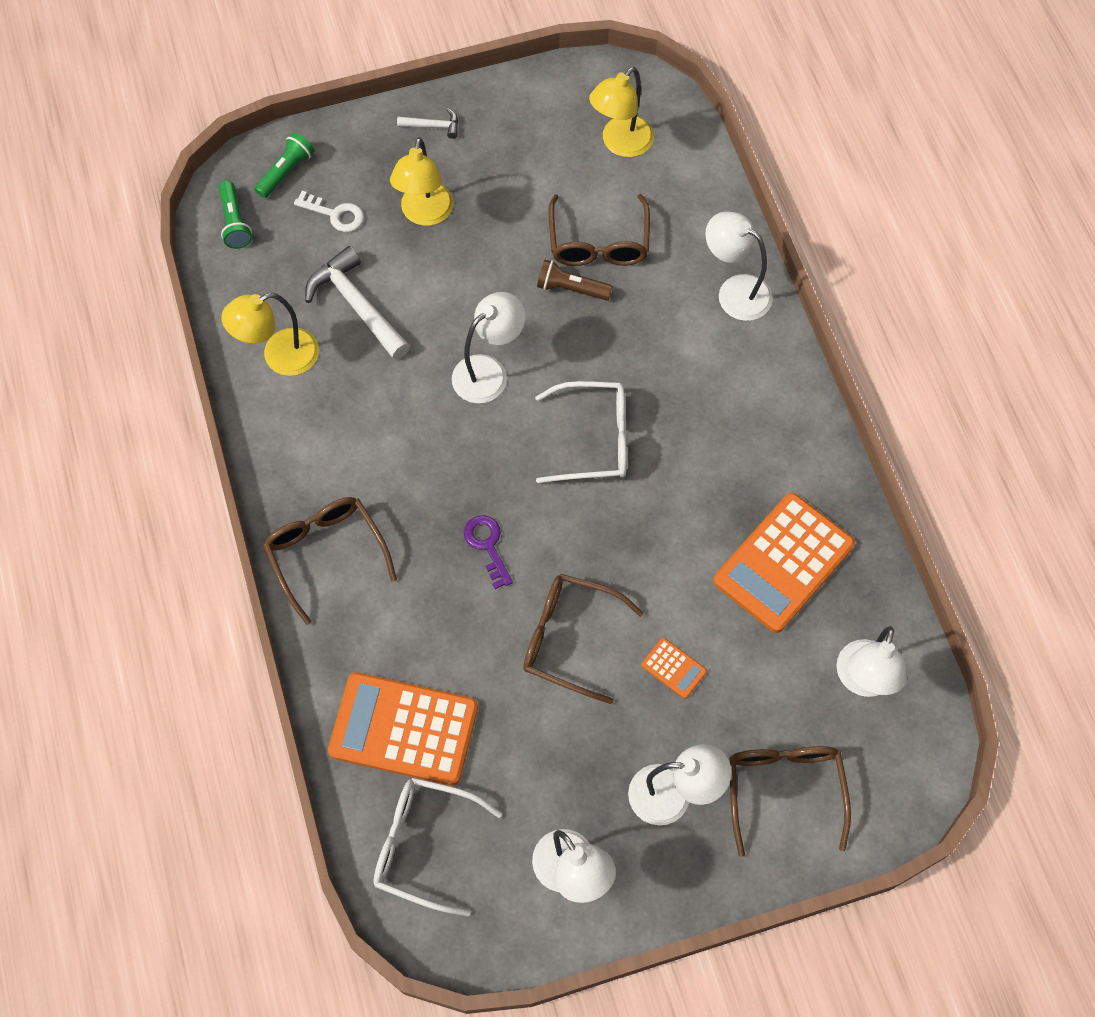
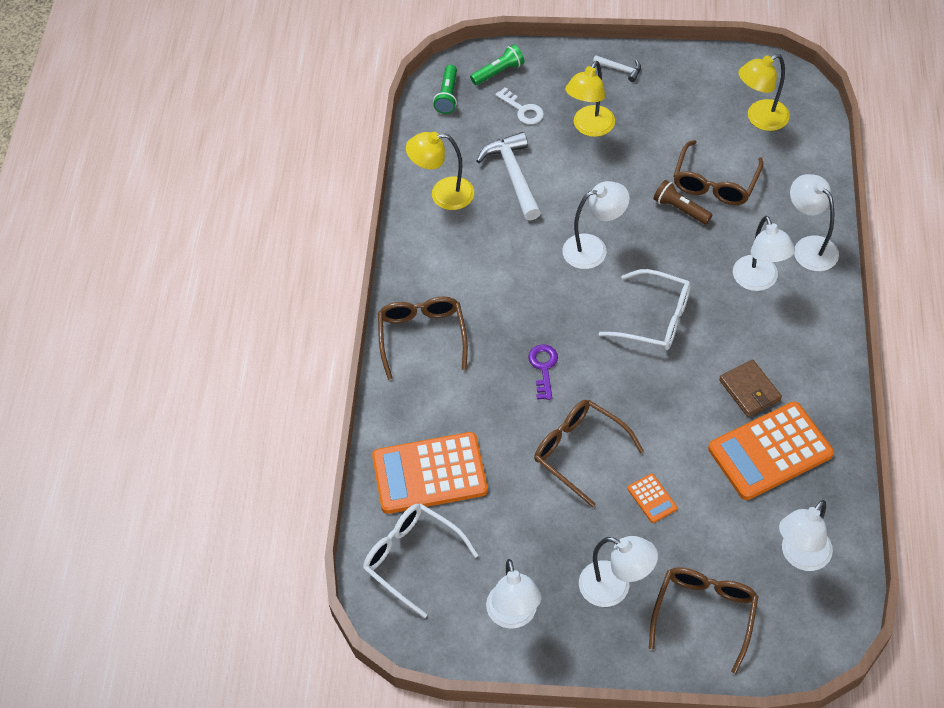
camera: 25 degrees right, 10 degrees down
(404, 729) = (429, 474): orange calculator -> orange calculator turned 45 degrees counterclockwise
(693, 353) = (758, 281): none -> white lamp
(733, 494) = (749, 390): none -> brown wallet

